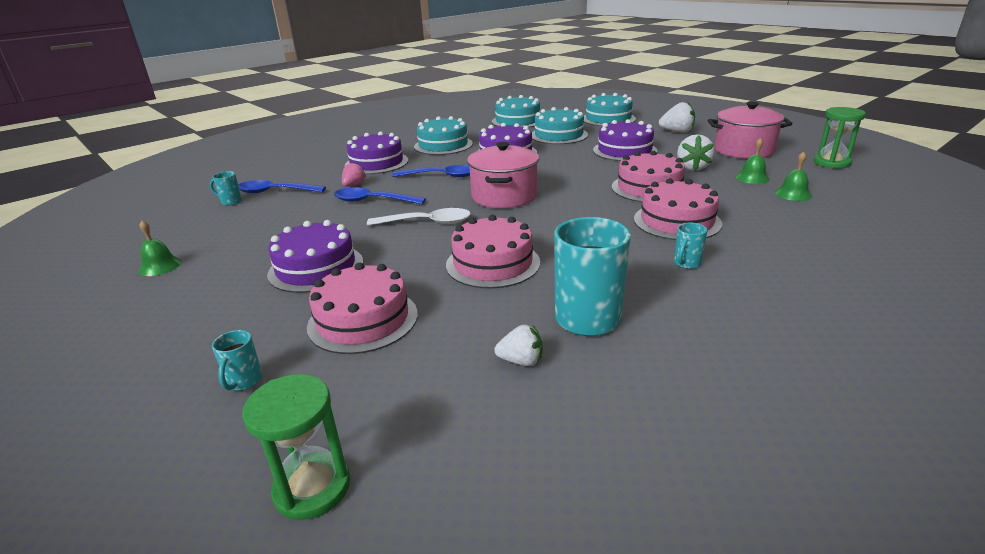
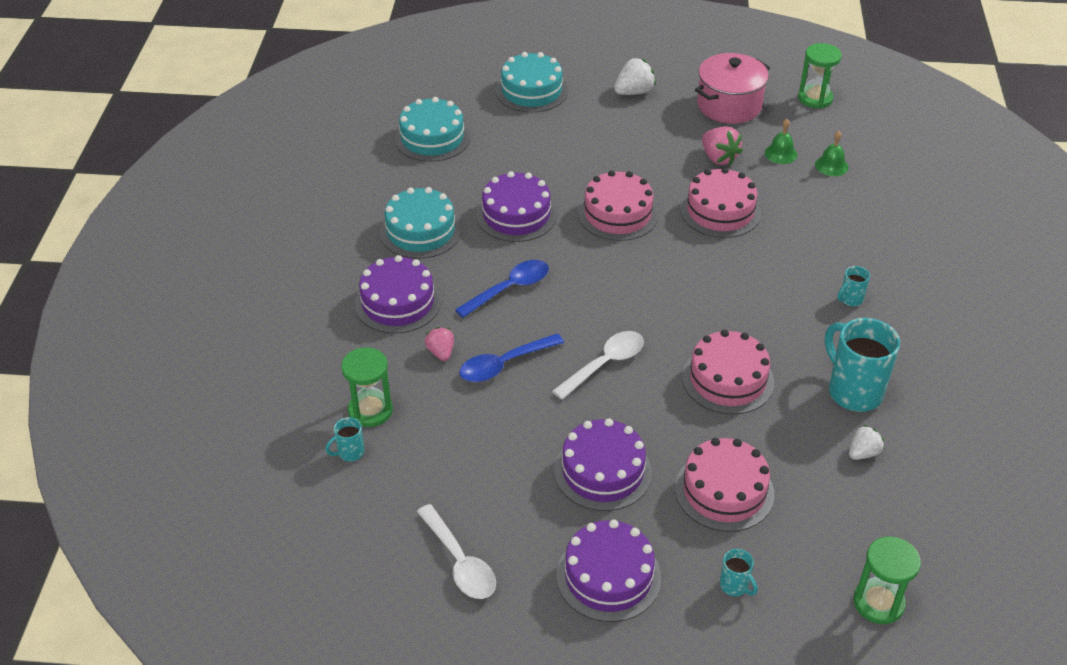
camera: 45 degrees left, 15 degrees up
(160, 266) = (460, 562): green bell -> white spoon
(275, 192) = (370, 410): blue spoon -> green hourglass
(504, 196) = (616, 289): pink pot -> none
(558, 135) = (523, 151): turquoise cake -> none
(624, 150) = (627, 154): purple cake -> purple cake (608, 576)
(677, 221) = (791, 250): pink cake -> pink cake (617, 214)
(686, 264) = (850, 299): turquoise mug -> turquoise mug turned 60 degrees clockwise
(692, 167) = (718, 158): white strawberry -> pink strawberry

